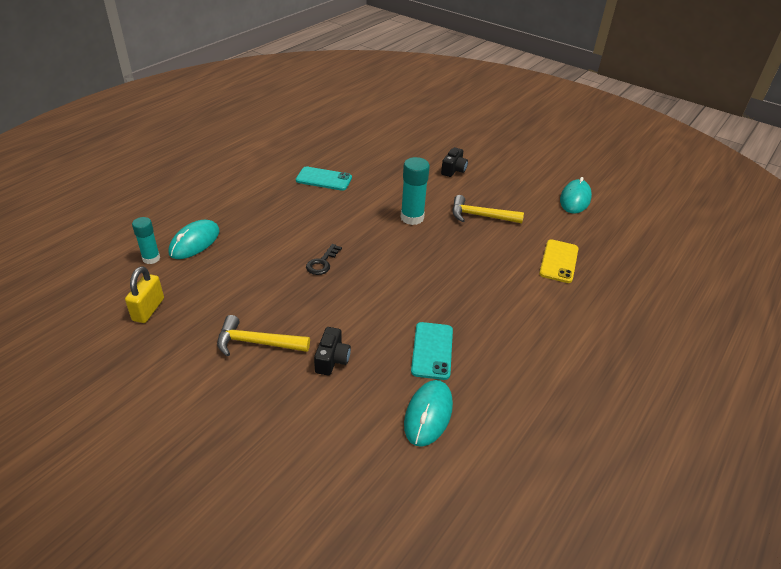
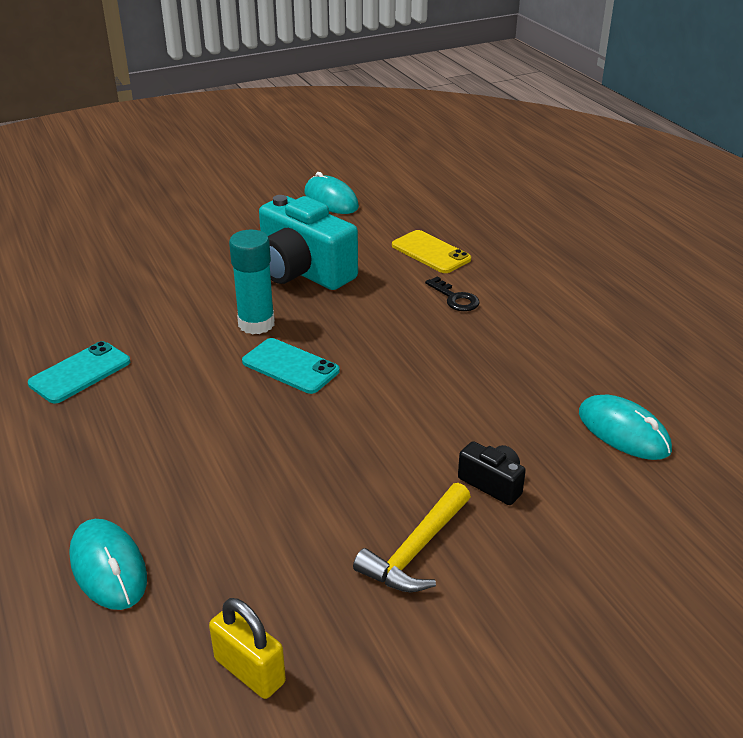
camera: 60 degrees left, 5 degrees down
(151, 258) = (104, 639): turquoise glue stick -> none
(322, 263) = (286, 434): black key -> black key (455, 298)
(432, 350) = (522, 394): turquoise phone -> turquoise phone (290, 366)
(453, 170) = (185, 256): black camera -> none
(481, 216) = (303, 271): yellow hammer -> turquoise camera

